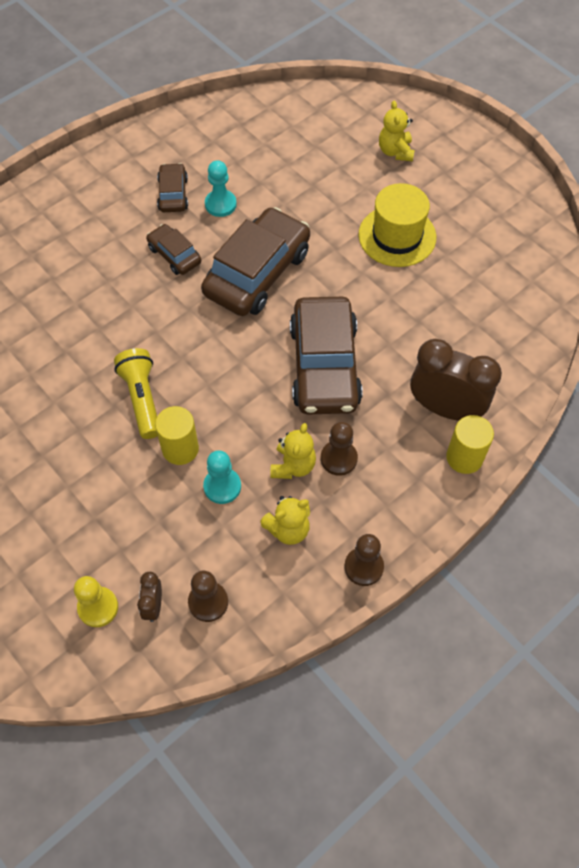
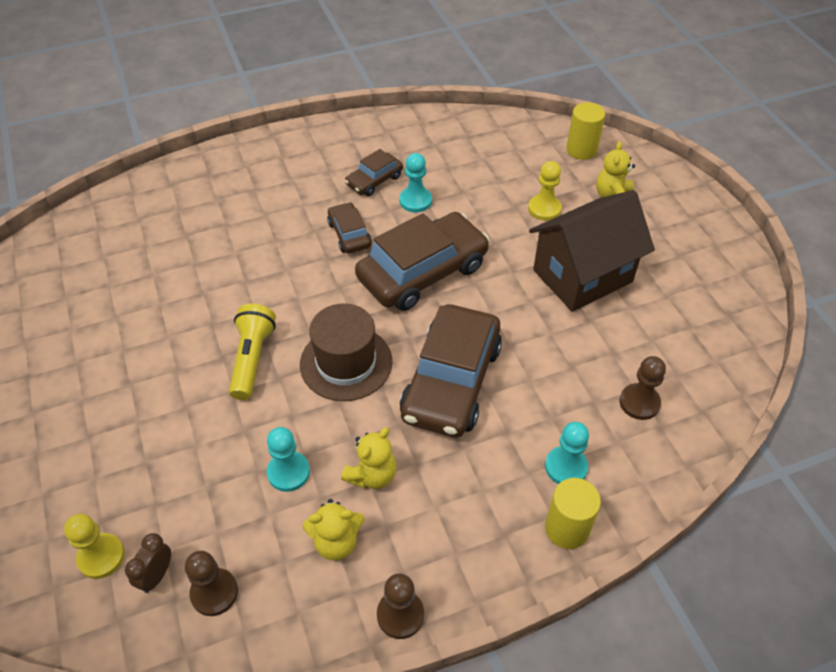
camera: 20 degrees right, 10 degrees down
(173, 194) = (374, 180): brown car -> brown car turned 150 degrees counterclockwise
(180, 449) = (265, 420): yellow cylinder -> yellow cylinder (581, 150)
(227, 377) = (346, 363): none -> brown hat
(339, 458) = (424, 483): brown pawn -> brown pawn (639, 403)
(340, 180) = (544, 209): none -> yellow pawn
(397, 236) = (582, 276): yellow hat -> brown house
(445, 408) = (566, 467): brown clock -> turquoise pawn

